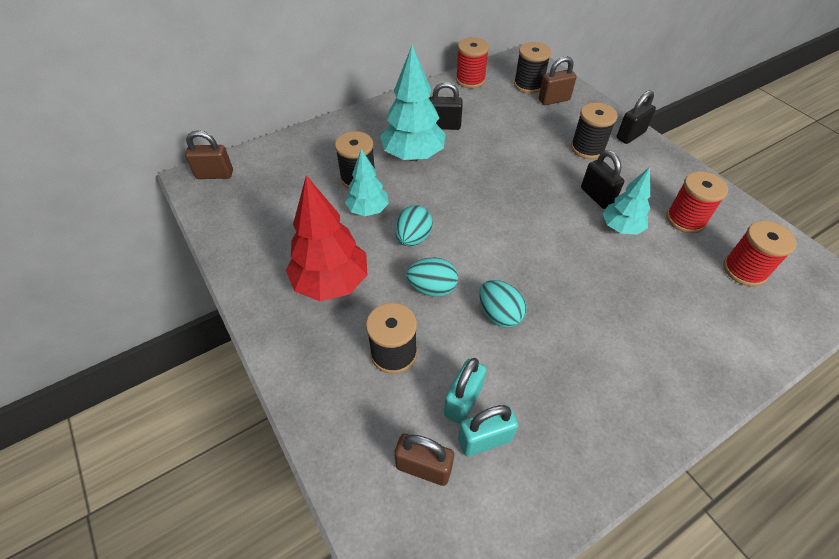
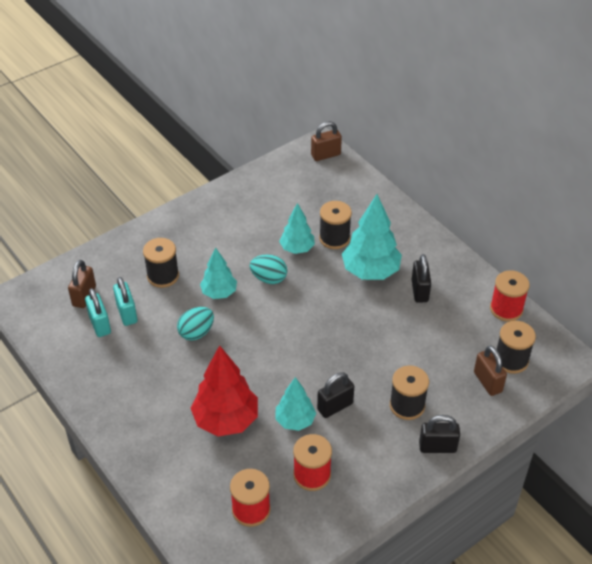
camera: 85 degrees right, 5 degrees down
(215, 174) = (325, 155): brown padlock -> brown padlock turned 75 degrees clockwise
(331, 283) = (221, 237): red tree -> red tree (226, 420)
(432, 288) = (219, 293): turquoise egg -> turquoise tree
(463, 401) = (127, 313): turquoise padlock -> turquoise padlock turned 45 degrees clockwise
(630, 135) = (437, 447): black padlock -> black padlock turned 45 degrees counterclockwise

